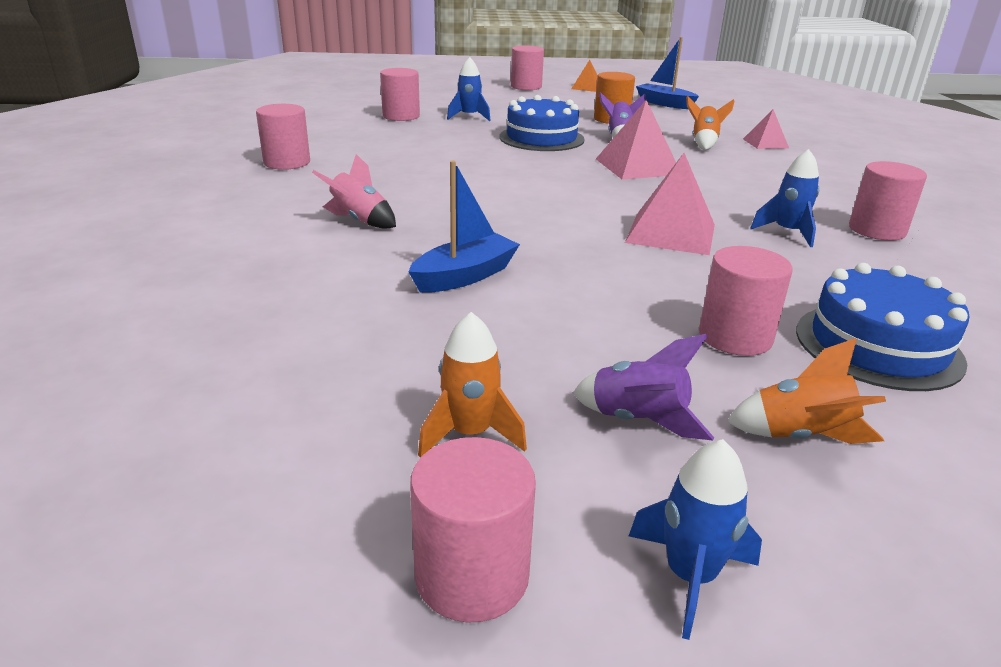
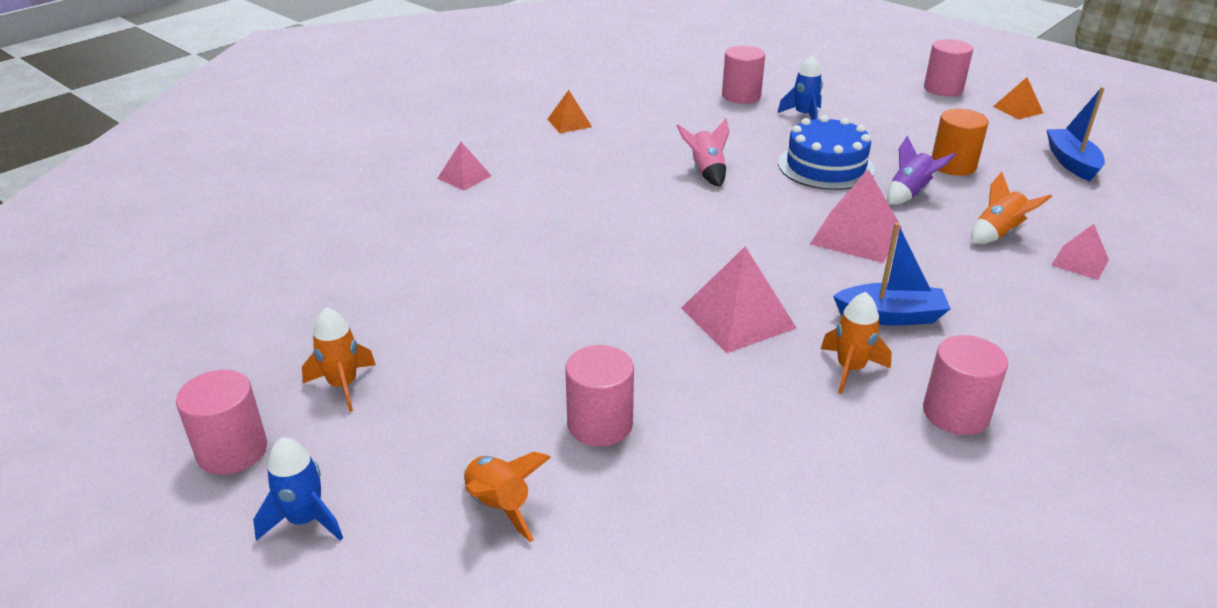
camera: 45 degrees right, 5 degrees up
(255, 224) = (464, 177): none -> pink pyramid
(287, 162) = (569, 123): pink cylinder -> orange pyramid
(359, 221) = (530, 201): pink rocket -> pink rocket (706, 172)
(465, 276) = (517, 280): blue boat -> blue boat (890, 316)
(638, 420) = (432, 434): purple rocket -> none
(787, 232) = (850, 369): blue rocket -> orange rocket
(878, 345) = (691, 495): blue cake -> none

